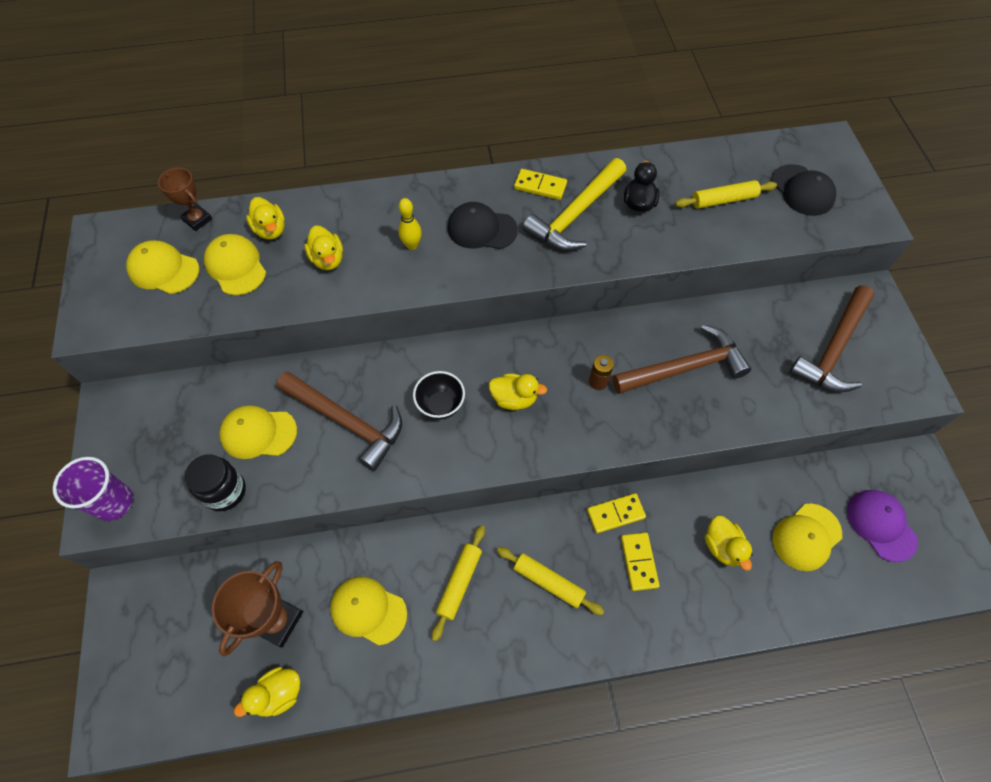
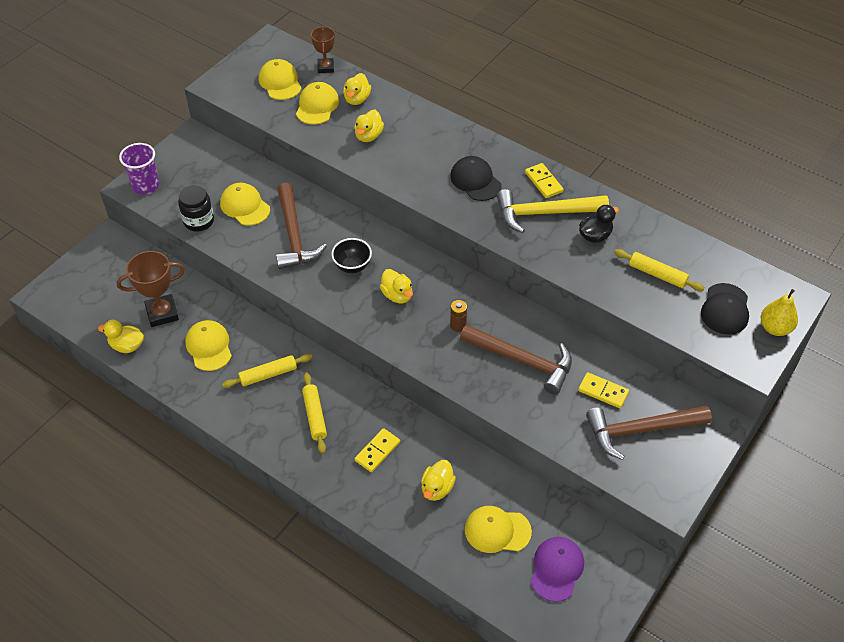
camera: 45 degrees right, 10 degrees down
(412, 245) = (423, 161): yellow bowling pin -> none
(615, 514) = (395, 417): yellow domino -> yellow domino (603, 391)
(850, 178) = (775, 328): none -> yellow pear

